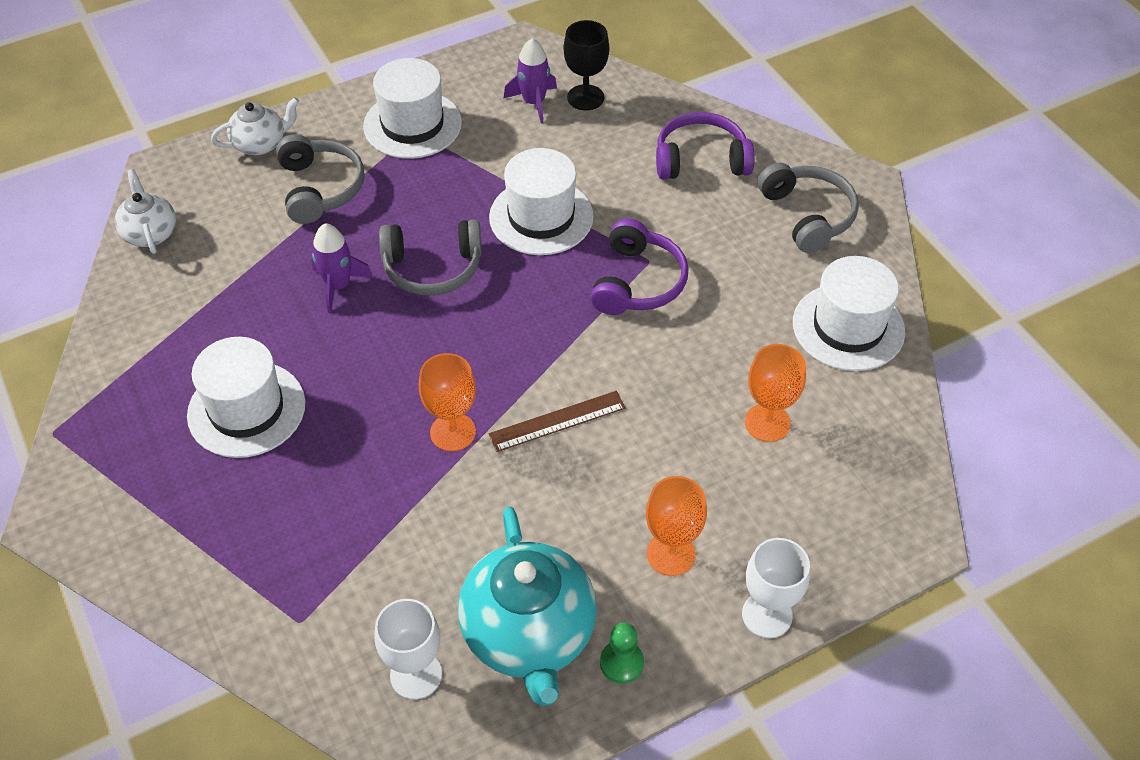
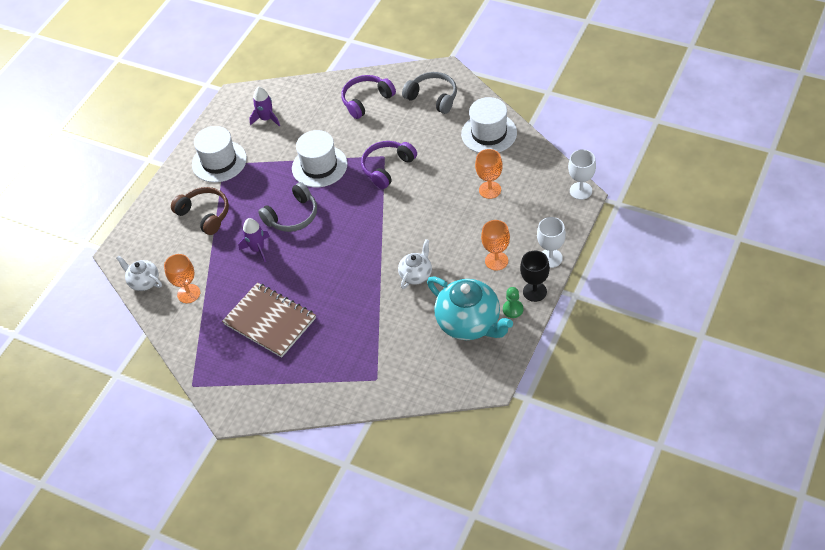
camera: 30 degrees left, 0 degrees up
(246, 409) = (270, 321): white hat -> brown notebook
(261, 144) = (154, 212): white teapot -> white teapot (416, 275)
(320, 188) = (205, 214): grey headphones -> brown headphones
(416, 675) = (440, 365): white goblet -> white goblet (580, 191)
(453, 432) = (367, 273): orange goblet -> orange goblet (188, 293)
(557, 421) = (406, 242): brown ruler -> none
(585, 97) = (288, 103): black goblet -> black goblet (534, 291)
(637, 282) = (387, 168): purple headphones -> purple headphones turned 120 degrees counterclockwise

